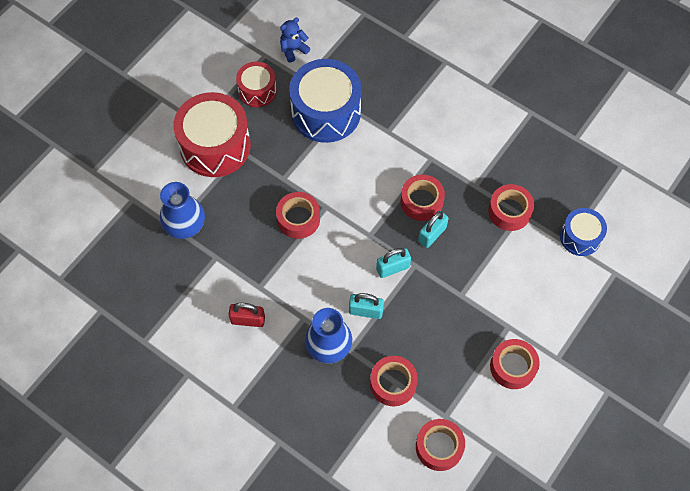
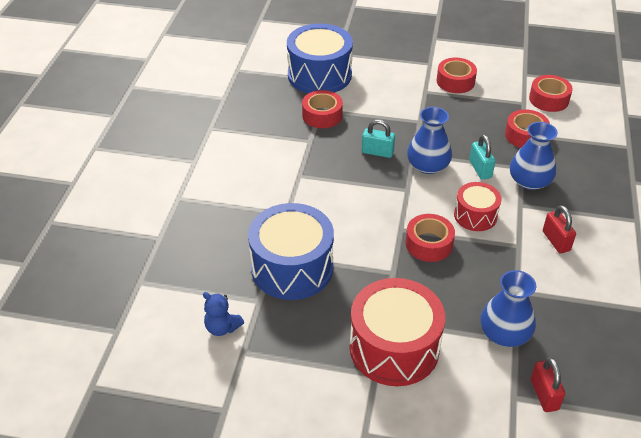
camera: 115 degrees left, 20 degrees down
(122, 219) = (544, 394): none -> red padlock
(257, 91) = (298, 339): red drum -> red drum (475, 215)
(393, 268) = (428, 165): turquoise padlock -> blue vase
(421, 201) = (349, 168): red tape -> none
(580, 237) = (319, 75): blue drum -> blue drum, size x1.80

